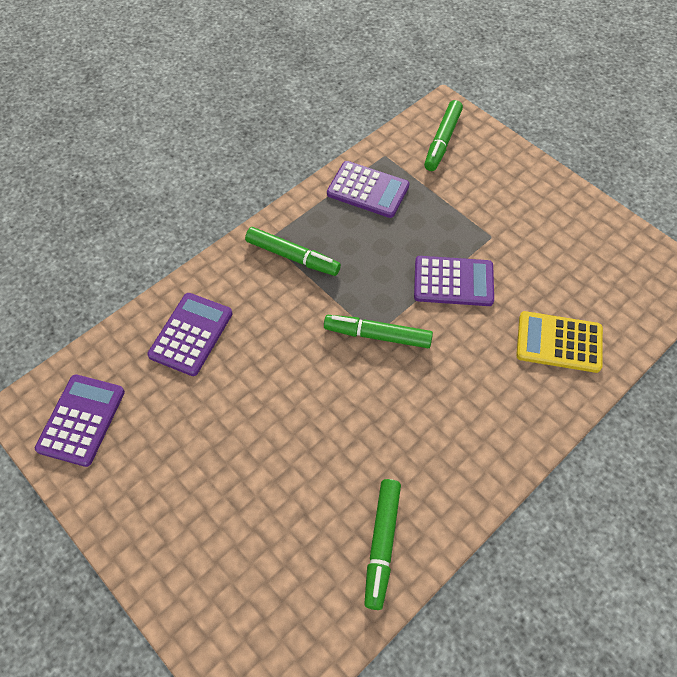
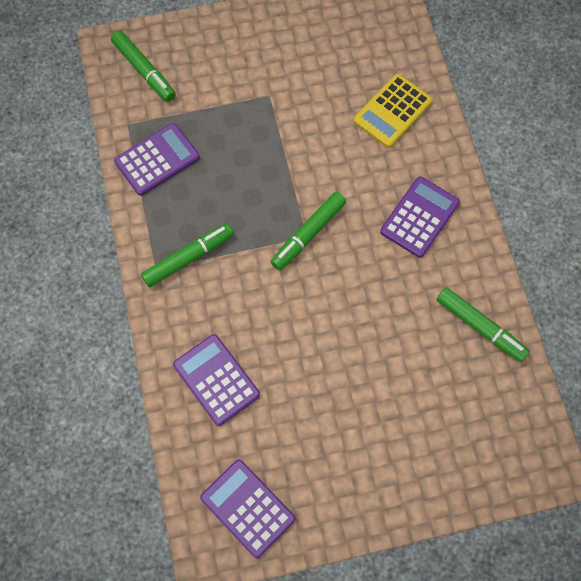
camera: 60 degrees left, 10 degrees up
(453, 281) = (293, 150): purple calculator -> purple calculator (419, 217)

